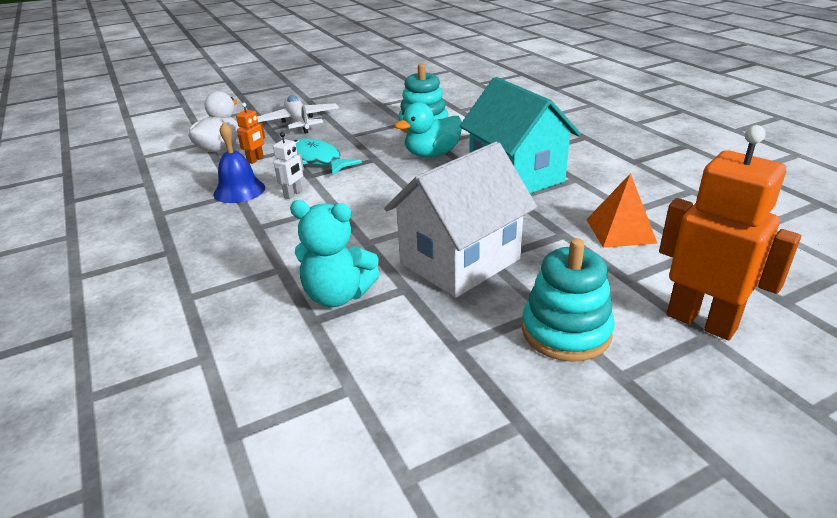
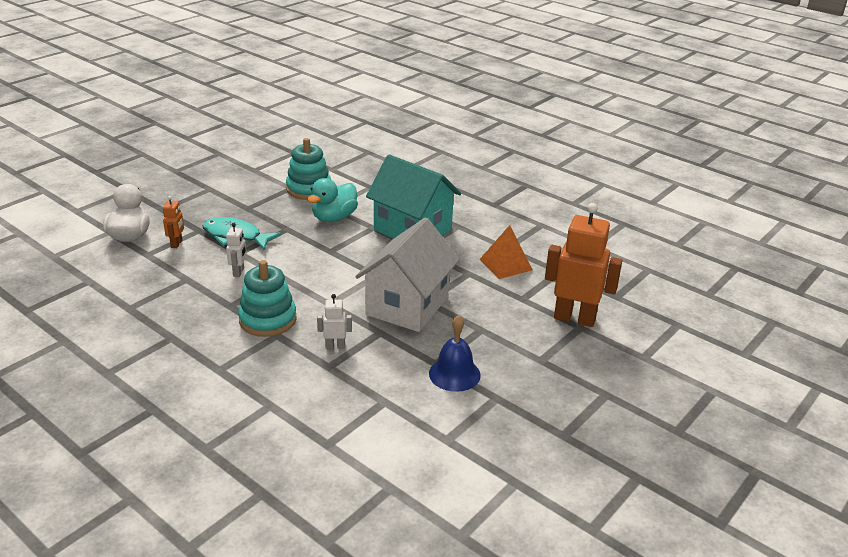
camera: 25 degrees left, 0 degrees up
(239, 190) = (187, 276): blue bell -> blue bell (454, 374)
(298, 122) = (186, 198): white plane -> none
(338, 295) = (335, 346): turquoise teddy bear -> white robot
(566, 331) = (499, 340): turquoise stacking toy -> turquoise stacking toy (268, 320)

